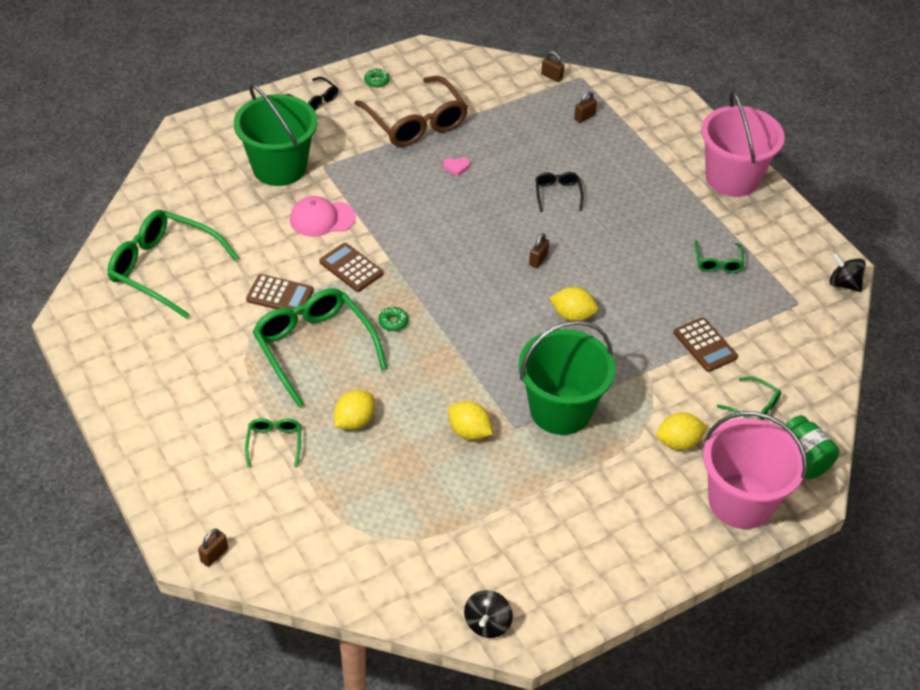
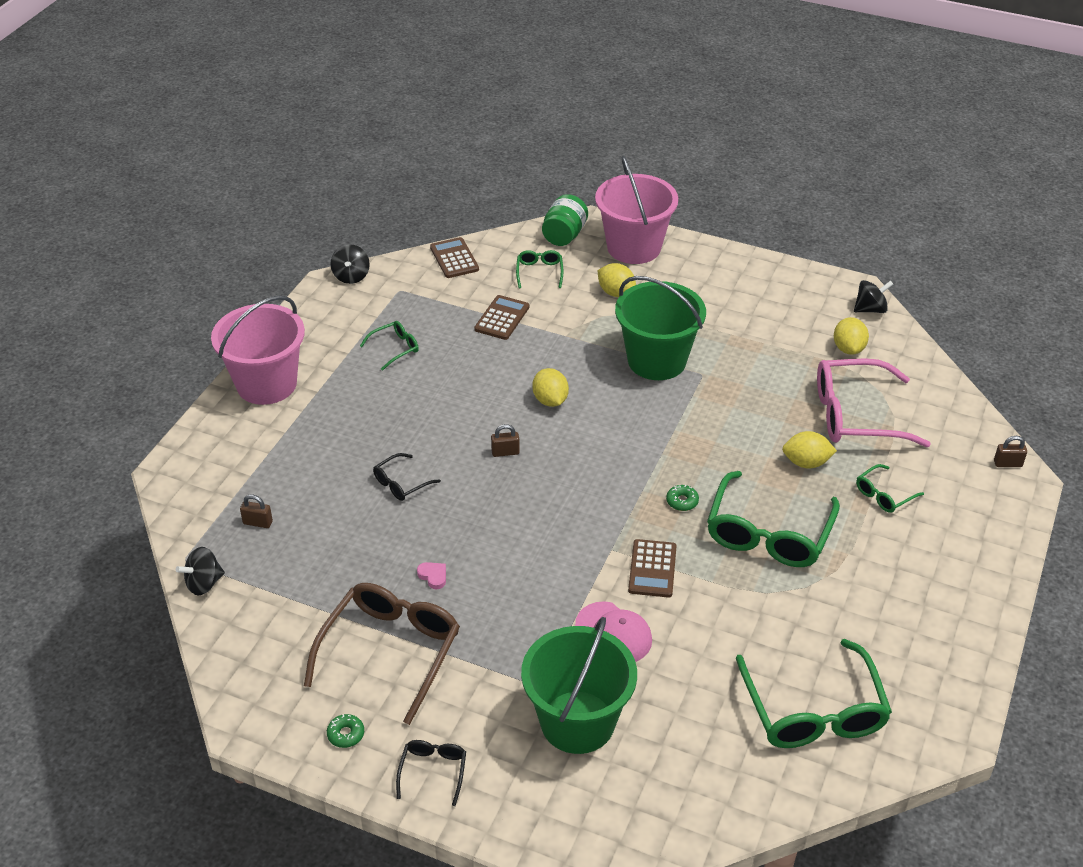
camera: 125 degrees left, 5 degrees down
(280, 295) = (741, 597): brown calculator -> brown calculator (454, 258)
(369, 495) = (856, 415): none -> pink glasses
(469, 432) = (736, 396): yellow lemon -> yellow lemon (848, 348)
(552, 76) = (204, 583): brown padlock -> black spinning top

